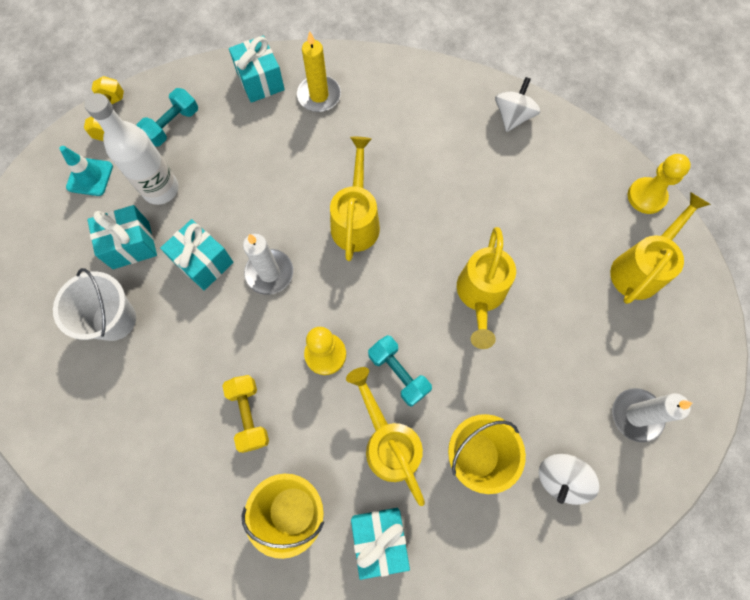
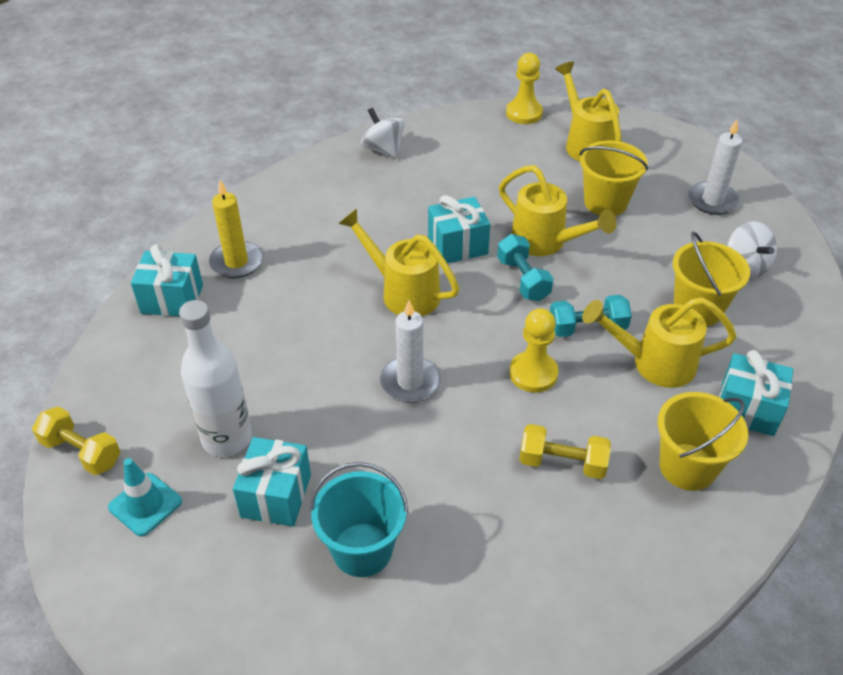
camera: 60 degrees left, 25 degrees down
(114, 319) = (362, 549): white bucket -> turquoise bucket
(172, 125) = (152, 396): turquoise dumbbell -> turquoise dumbbell (523, 279)
(203, 262) = (353, 434): turquoise gift -> turquoise gift (457, 245)
(566, 321) = (605, 202): none -> yellow bucket

